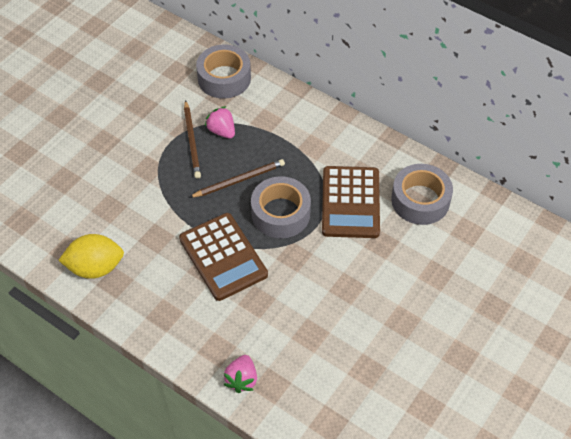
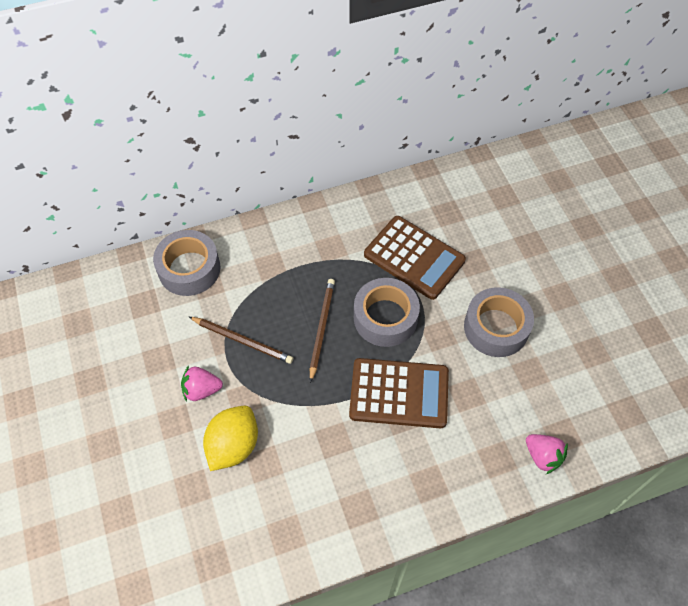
camera: 55 degrees left, 5 degrees up
(95, 267) = (329, 517): yellow lemon -> yellow lemon (233, 445)
(222, 131) = (252, 308): pink strawberry -> pink strawberry (201, 390)
(420, 200) = (450, 208): grey tape -> grey tape (496, 327)

